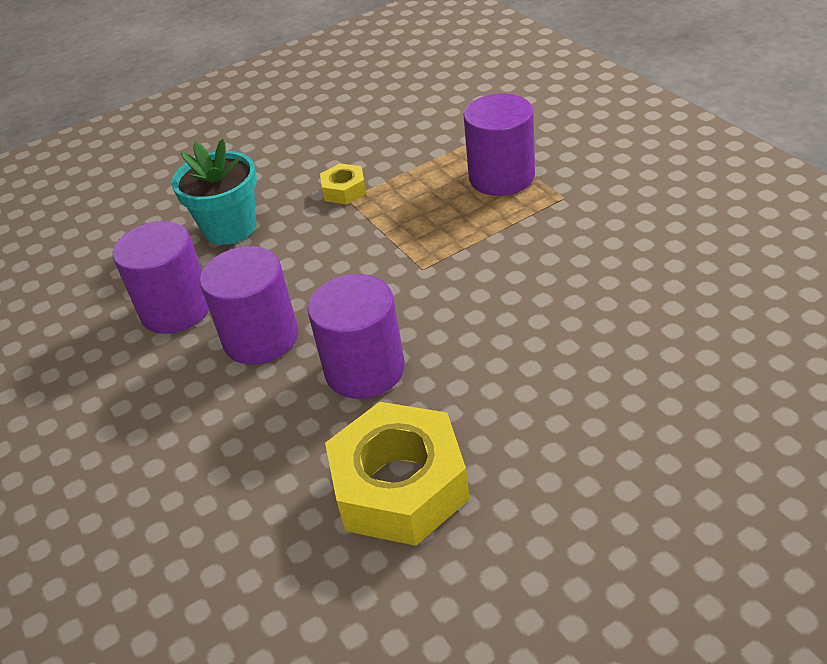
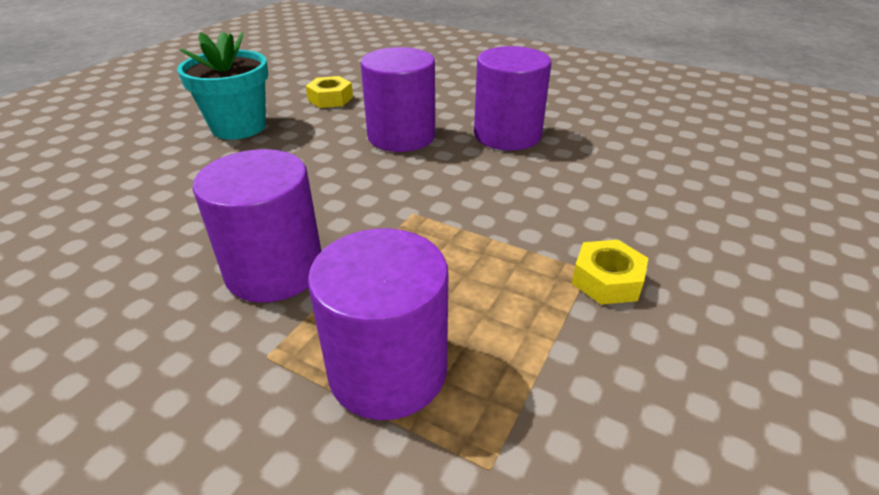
camera: 145 degrees right, 5 degrees down
(176, 309) = (605, 135): purple cylinder -> purple cylinder (274, 270)
(230, 228) = (672, 201): turquoise flower pot -> turquoise flower pot (239, 127)
(400, 486) = (330, 99): yellow nut -> yellow nut, size x0.48

